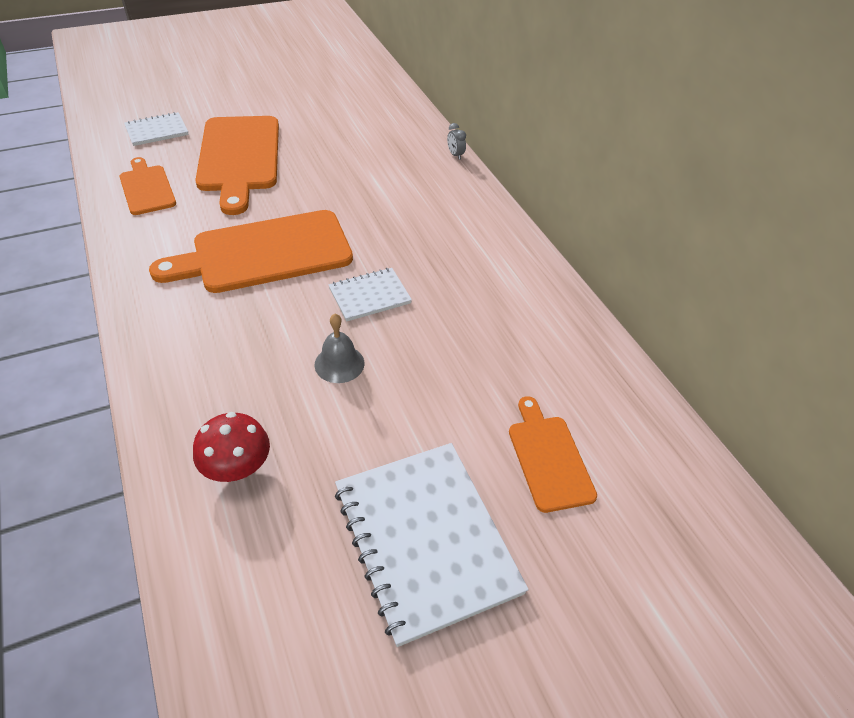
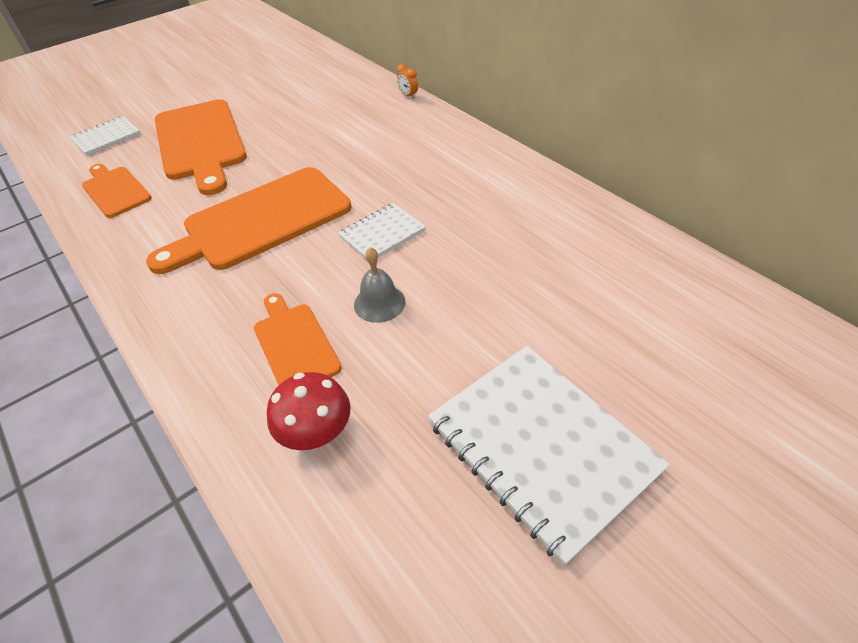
camera: 10 degrees left, 0 degrees up
(455, 155) = (408, 96): grey clock -> orange clock
(549, 458) = (622, 335): orange cutting board -> orange cutting board (294, 344)

